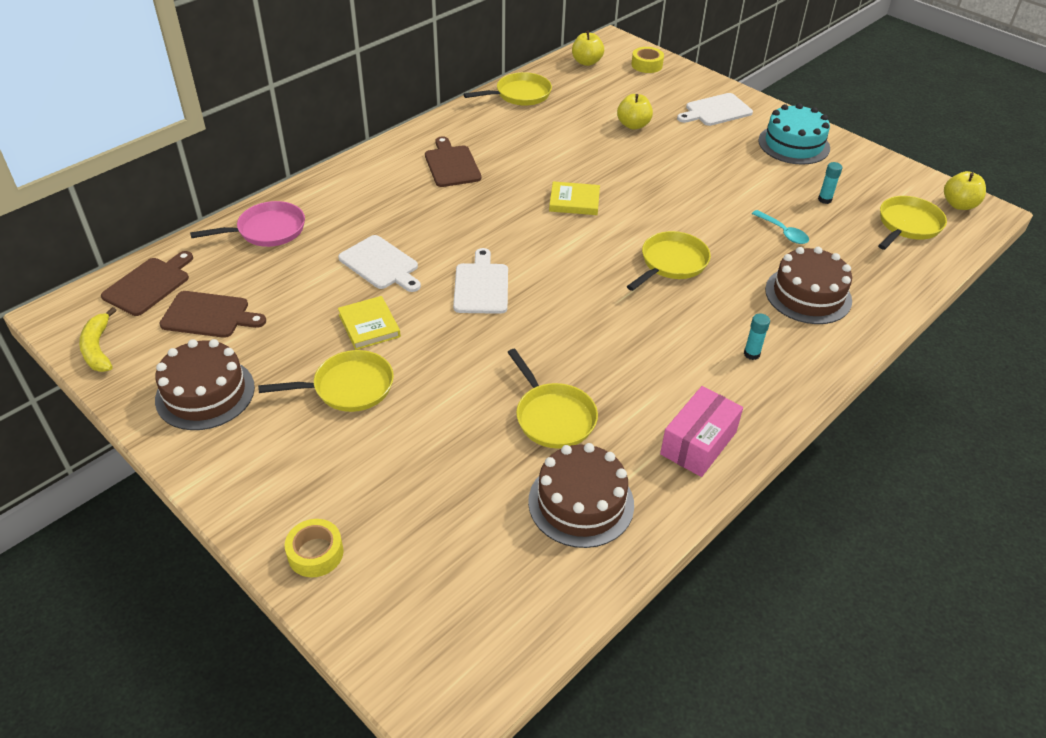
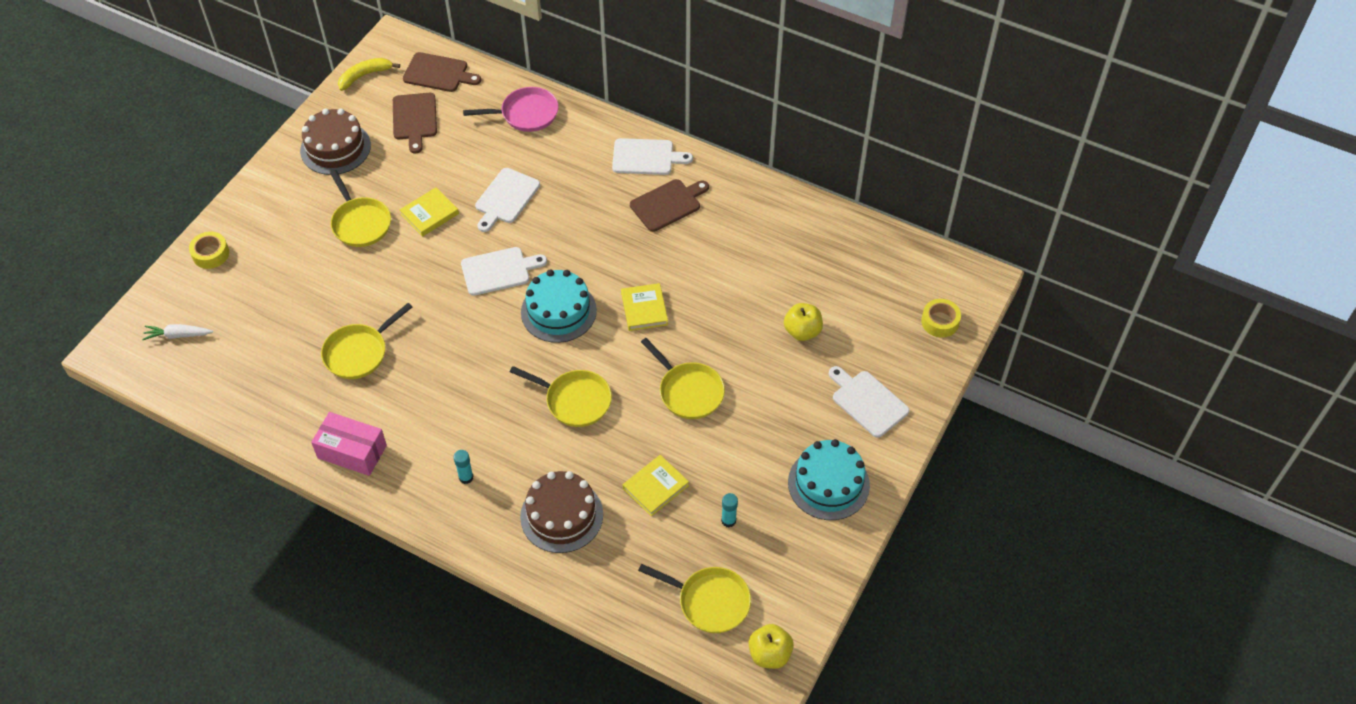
camera: 75 degrees right, 10 degrees up
(267, 230) = (525, 114): pink pan -> pink pan turned 60 degrees counterclockwise
(383, 166) = (646, 157): none -> white cutting board
(450, 610) = (178, 335): none -> white carrot
(519, 95) = (818, 224): yellow pan -> yellow pan (688, 391)
(554, 254) = (558, 311): none -> turquoise cake
(581, 503) = (278, 387): brown cake -> none
(586, 62) = (917, 266): yellow apple -> none
(783, 232) = (655, 487): turquoise spoon -> yellow book

